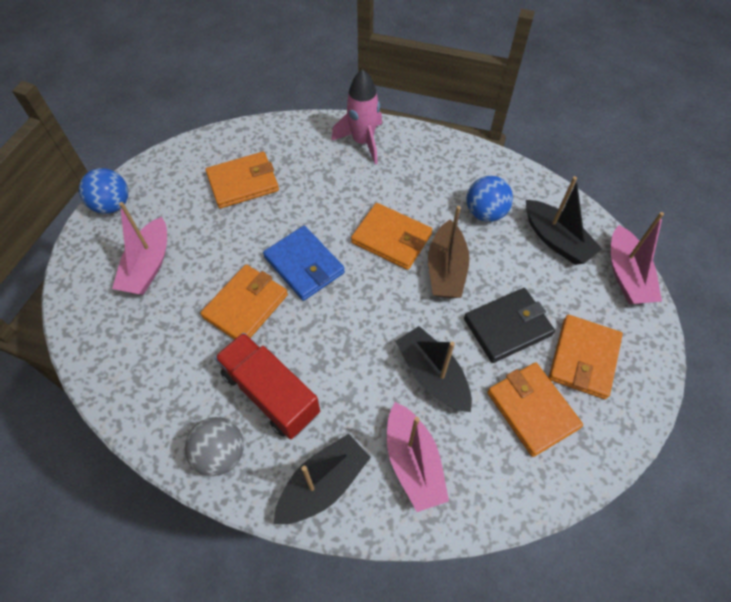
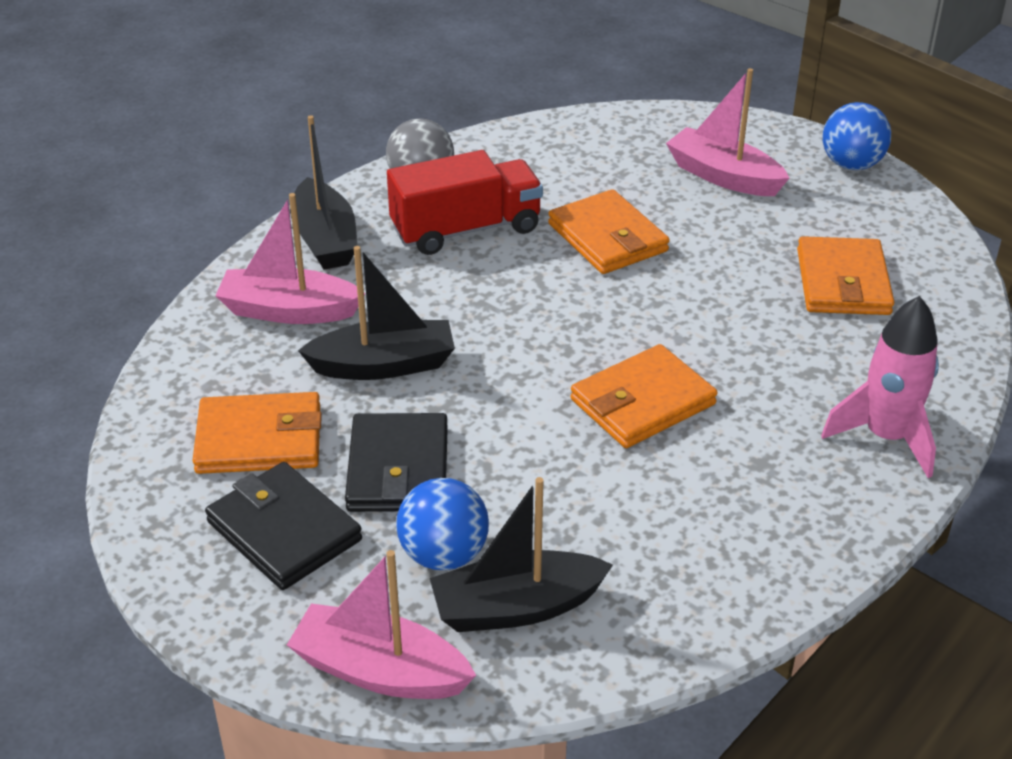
camera: 115 degrees right, 20 degrees down
(304, 265) = (644, 302): blue wallet -> none
(446, 269) = (545, 441): brown boat -> none
(485, 213) = (633, 536): blue ball -> blue ball (443, 555)
(583, 358) = (284, 531): orange wallet -> black wallet

